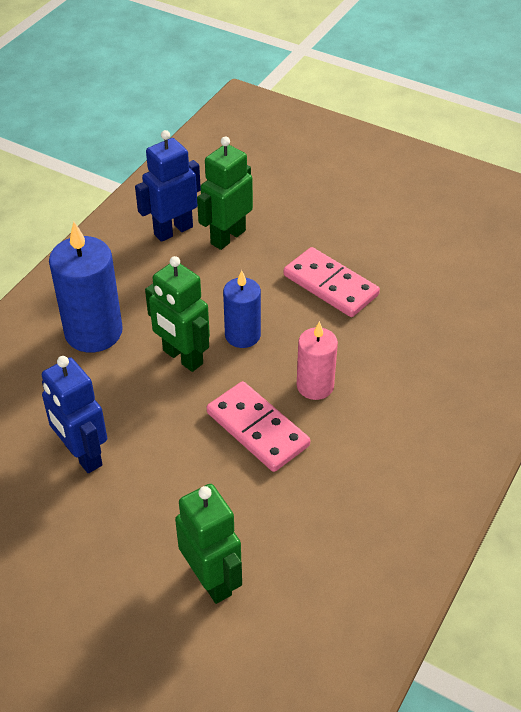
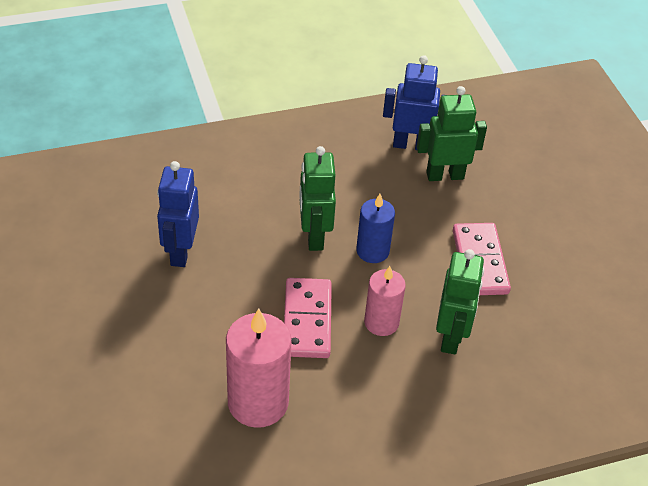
camera: 40 degrees right, 0 degrees up
(93, 332) = (276, 178): blue candle -> none
(212, 580) = (167, 389): green robot -> green robot (451, 337)
(298, 526) = (258, 402): none -> pink candle

